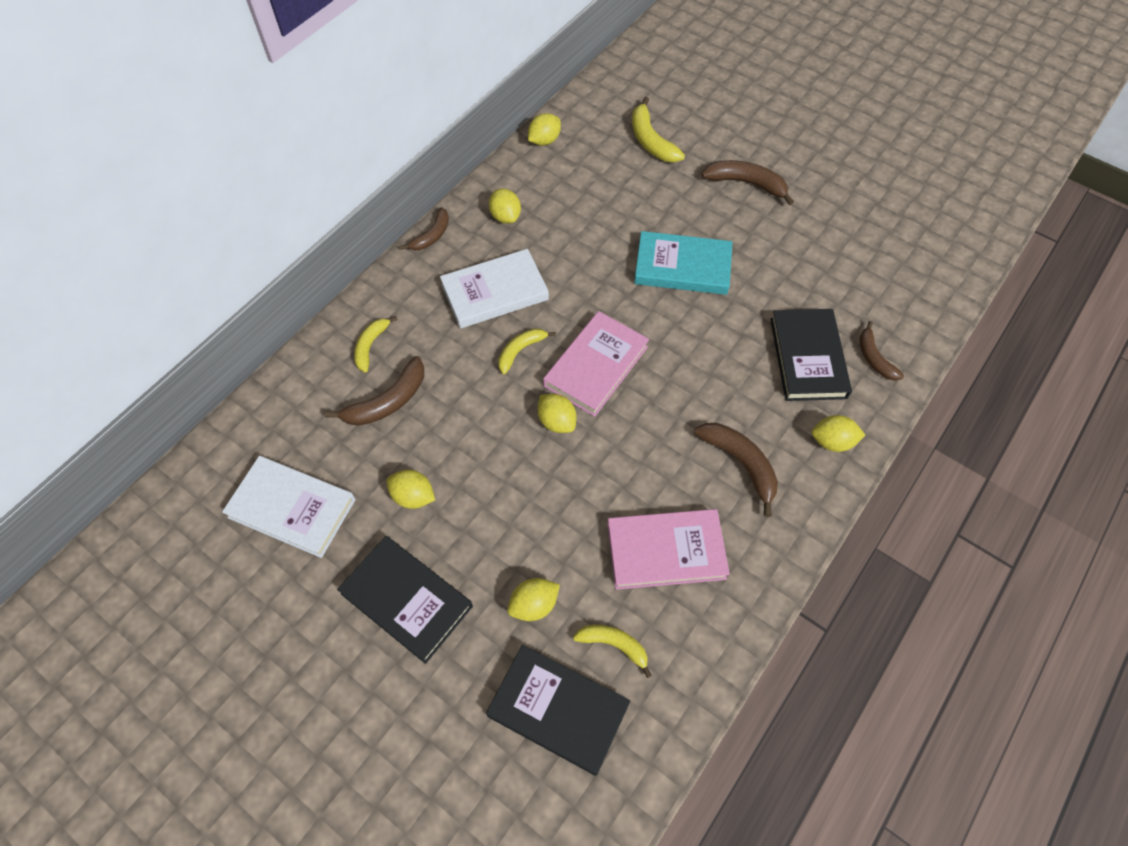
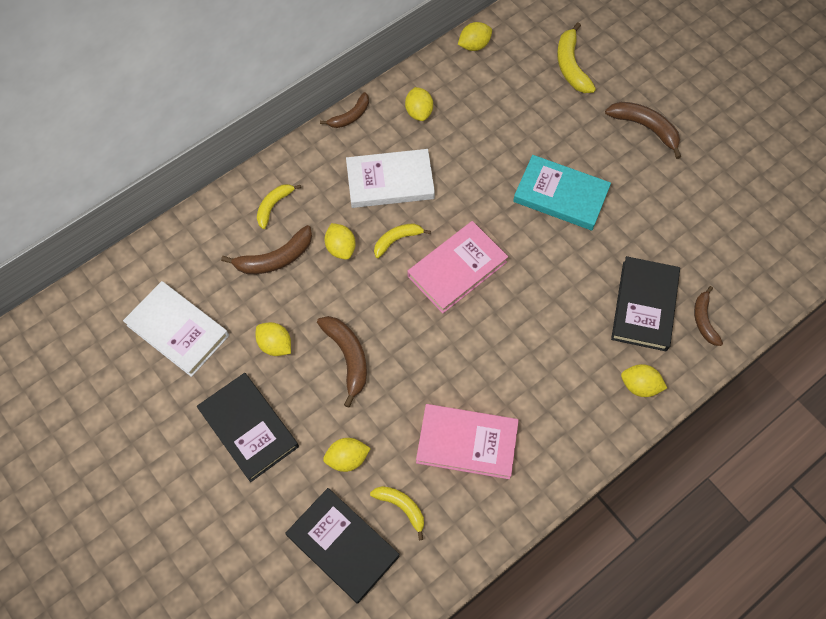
camera: 15 degrees right, 5 degrees up
(557, 421) = (410, 310): yellow lemon -> yellow lemon (341, 248)
(740, 463) = (553, 385): brown banana -> brown banana (348, 357)

